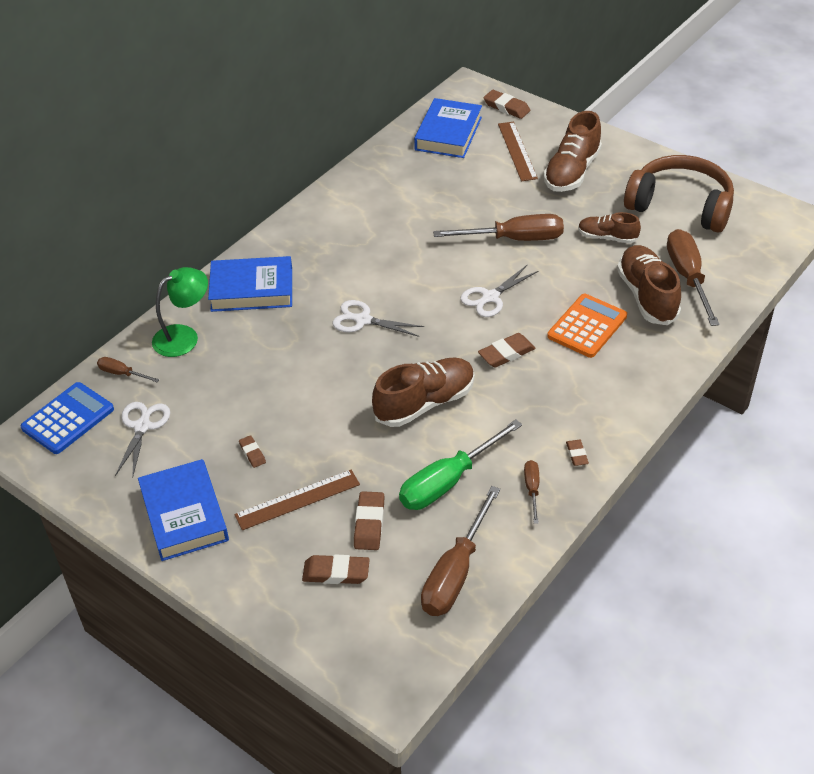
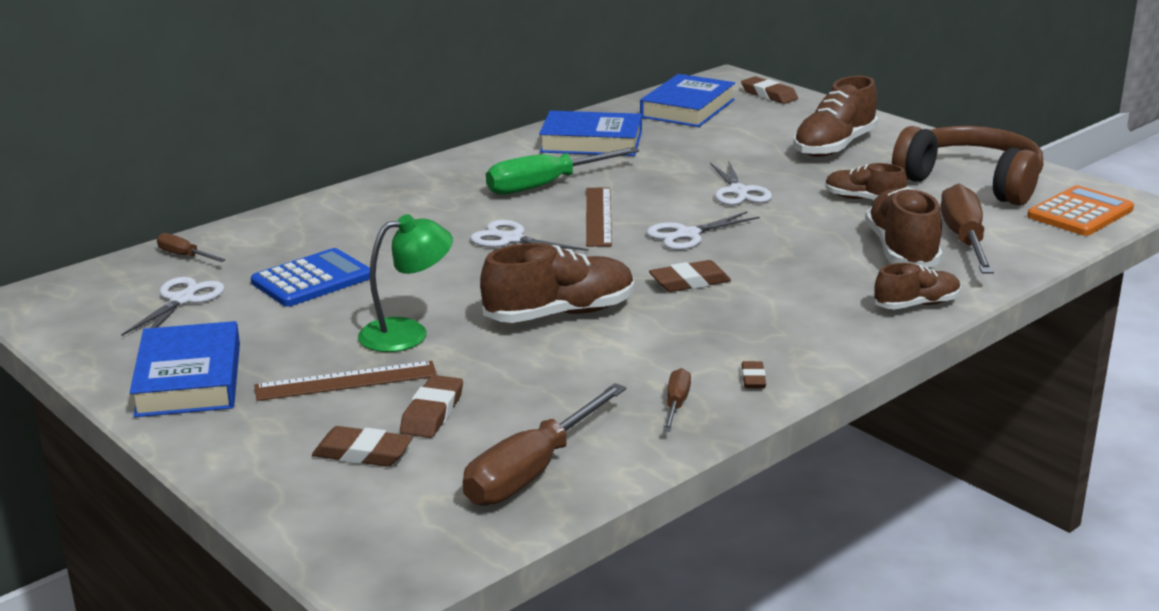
camera: 10 degrees right, 20 degrees down
(68, 419) = (95, 285): blue calculator -> blue calculator (312, 280)
(184, 336) = (279, 233): green lamp -> green lamp (407, 333)
(252, 289) = (384, 204): blue book -> blue book (591, 142)
(252, 453) = (309, 335): brown eraser -> none
(448, 481) = (560, 385): green screwdriver -> green screwdriver (546, 185)
(514, 239) = (738, 192): brown screwdriver -> white scissors
(517, 151) = (769, 126): brown ruler -> brown ruler (598, 216)
(587, 326) = (810, 269): orange calculator -> orange calculator (1080, 213)
(669, 357) = (916, 305): none -> brown shoe

